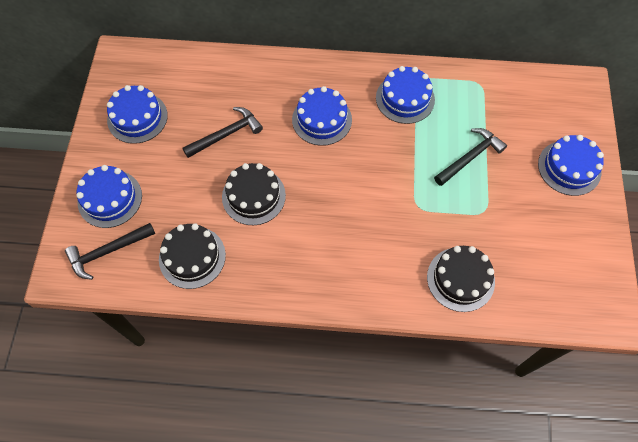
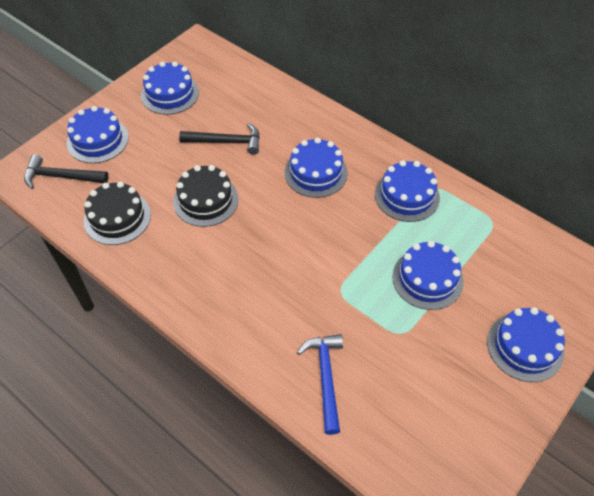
camera: 35 degrees right, 10 degrees down
(460, 279) = (325, 378): black cake -> blue hammer
(470, 157) = (427, 279): black hammer -> blue cake

